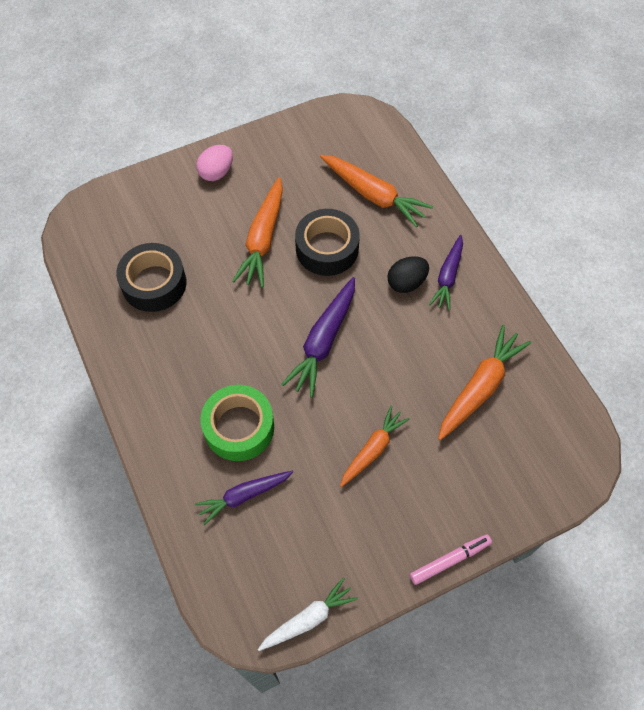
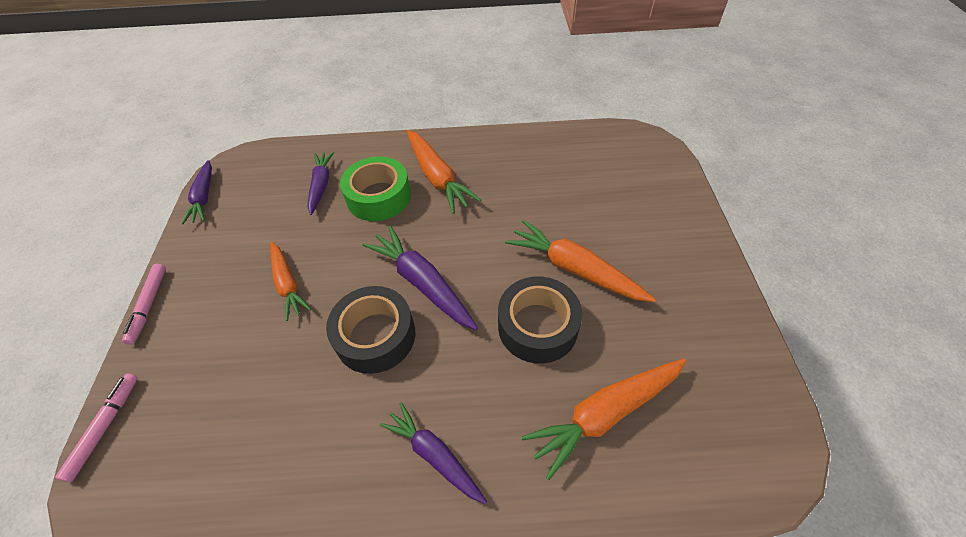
camera: 115 degrees right, 10 degrees down
(154, 283) = (553, 175): black tape -> black tape (375, 336)
(216, 172) = (684, 253): pink egg -> none
(308, 618) = (204, 197): white carrot -> purple carrot
(406, 283) = (451, 396): black egg -> none
(480, 387) = (272, 418): orange carrot -> orange carrot (437, 177)
(549, 502) = (105, 427): none -> pink marker

